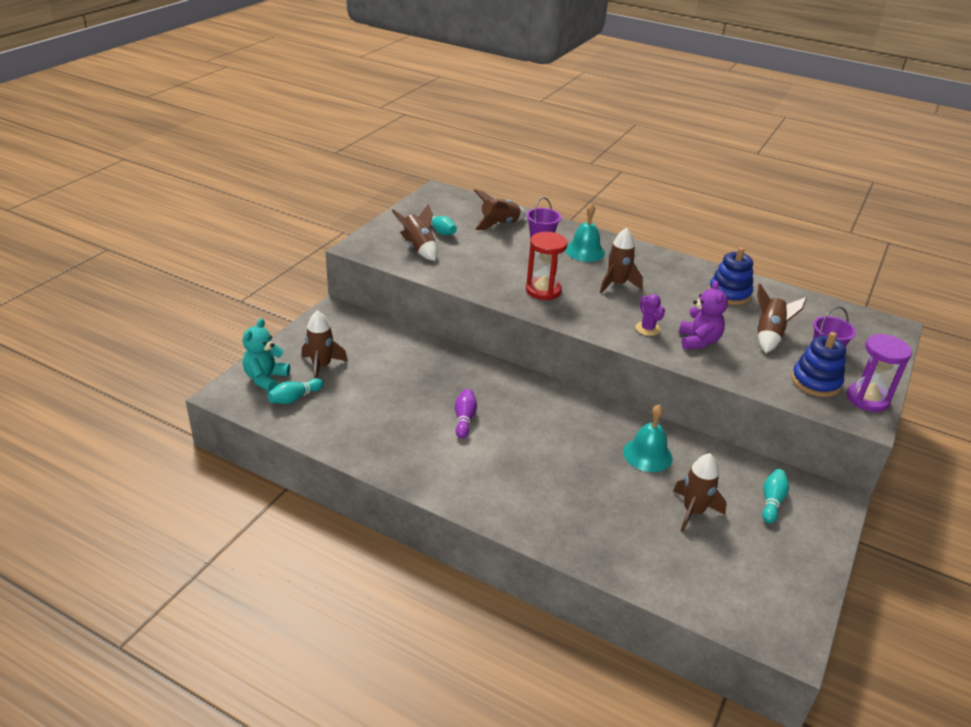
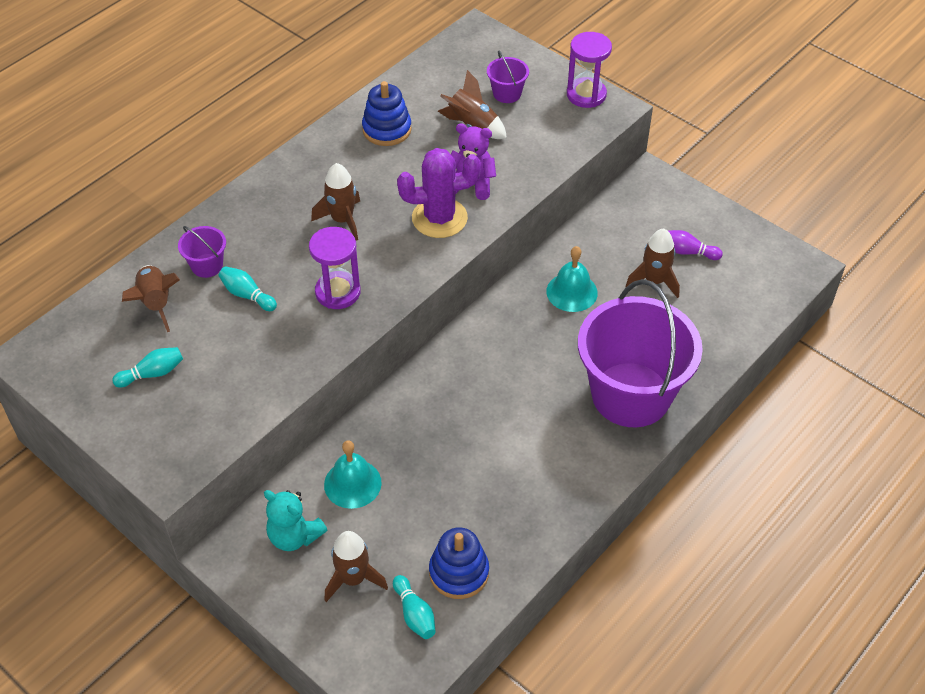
camera: 75 degrees left, 15 degrees up
(266, 378) = (365, 647): turquoise teddy bear -> turquoise teddy bear (294, 536)
(418, 248) = (193, 405): brown rocket -> none
(464, 419) = (489, 439): purple bowling pin -> purple bowling pin (687, 252)
(543, 290) = (338, 292): red hourglass -> purple hourglass
(543, 503) = (631, 395): none -> purple bucket
(585, 251) = (257, 230): turquoise bell -> turquoise bell (352, 483)
(647, 329) = (439, 218): purple cactus -> purple cactus, size x1.95
(771, 501) = (648, 221): turquoise bowling pin -> turquoise bowling pin (247, 295)
(815, 382) = (555, 120): blue stacking toy -> blue stacking toy (459, 572)

